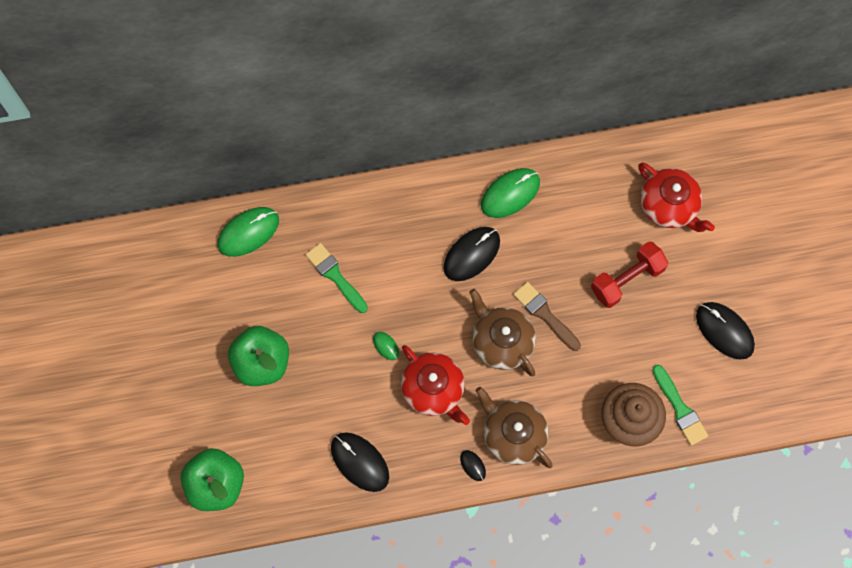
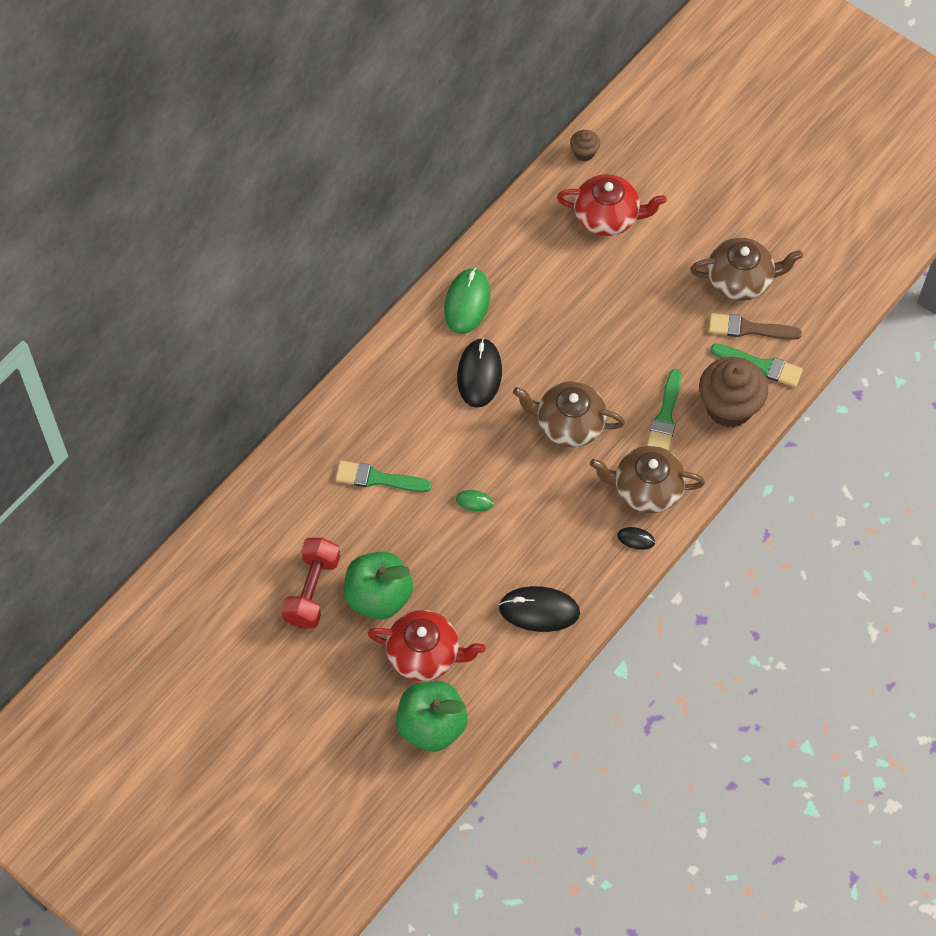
camera: 40 degrees left, 10 degrees down
(248, 232) = (266, 501): green mouse -> none
(433, 390) = (547, 505): red teapot -> red teapot (425, 654)
(545, 314) = (585, 376): brown brush -> brown brush (748, 328)
(575, 391) = (665, 416): none -> green brush
(627, 279) = (626, 299): red dumbbell -> red dumbbell (312, 591)
(696, 143) = (584, 152): none -> brown cupcake
(724, 331) = (740, 280): black mouse -> brown teapot

